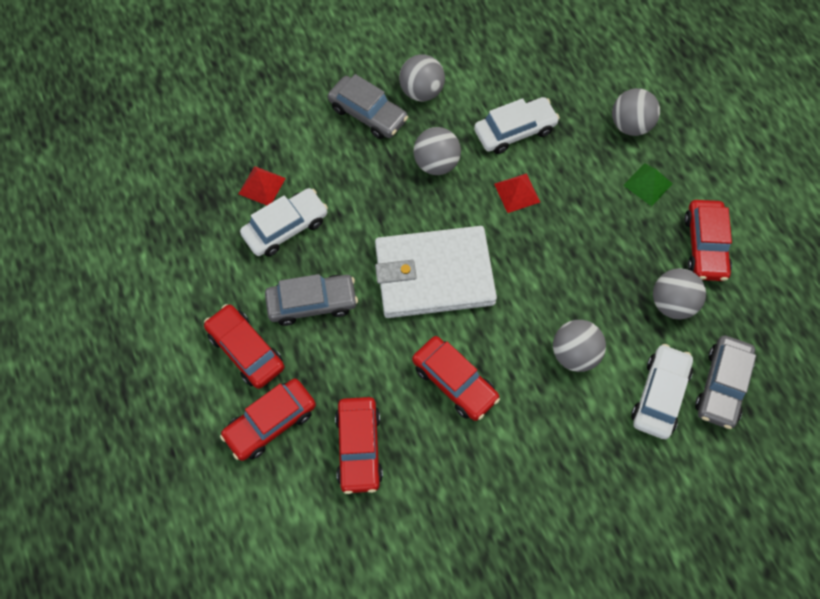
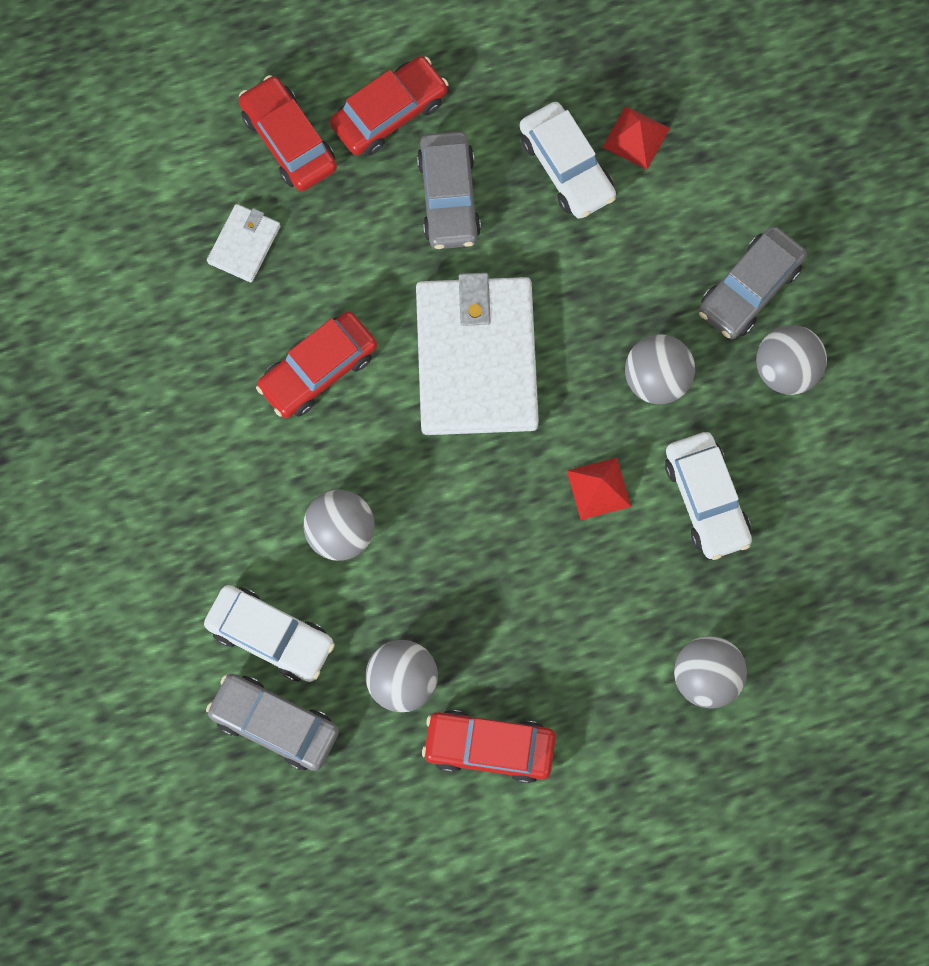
camera: 95 degrees right, 10 degrees up
(359, 448) = (244, 244): red car -> white wallet
(648, 184) = (599, 683): green pyramid -> none

